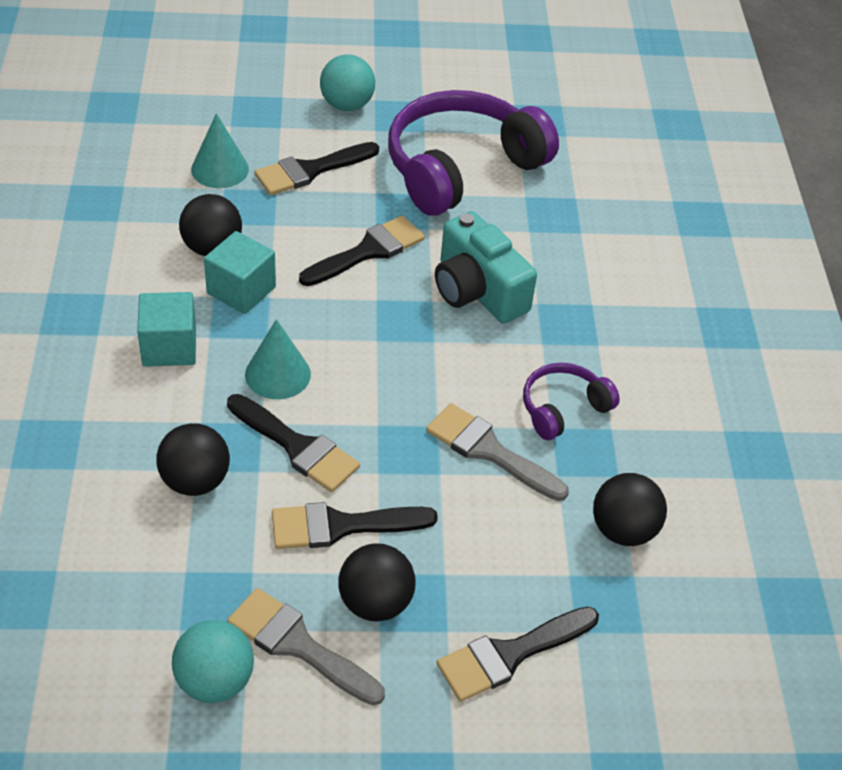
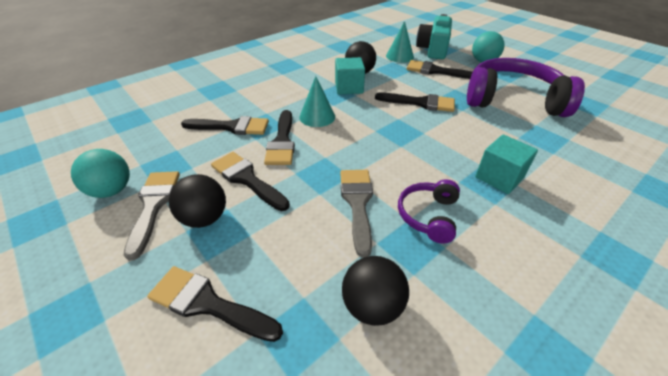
camera: 55 degrees right, 5 degrees down
(169, 347) = (296, 88): turquoise cube -> turquoise cube (499, 177)
(195, 481) = (232, 127): black ball -> black brush
(477, 291) = (453, 142): turquoise camera -> turquoise camera (433, 49)
(563, 408) = (428, 216): purple headphones -> purple headphones turned 90 degrees counterclockwise

